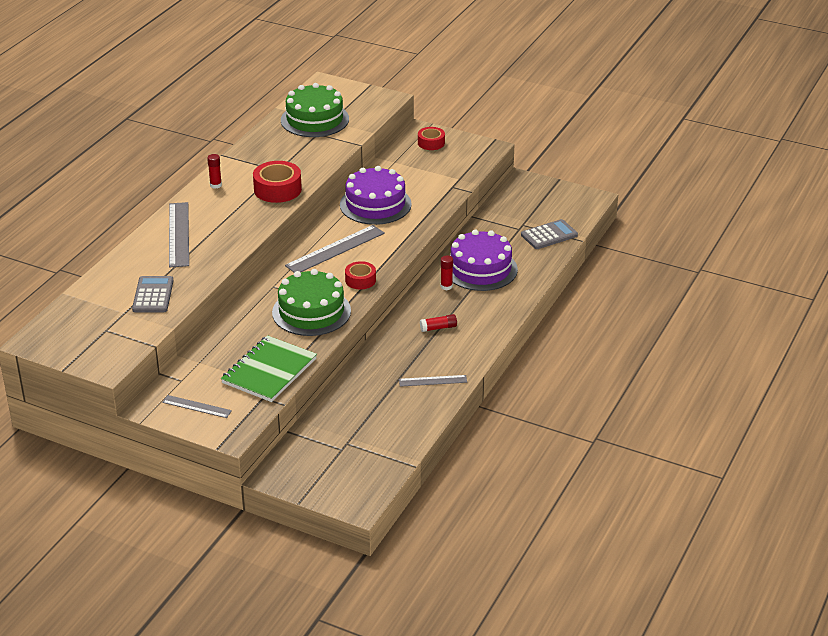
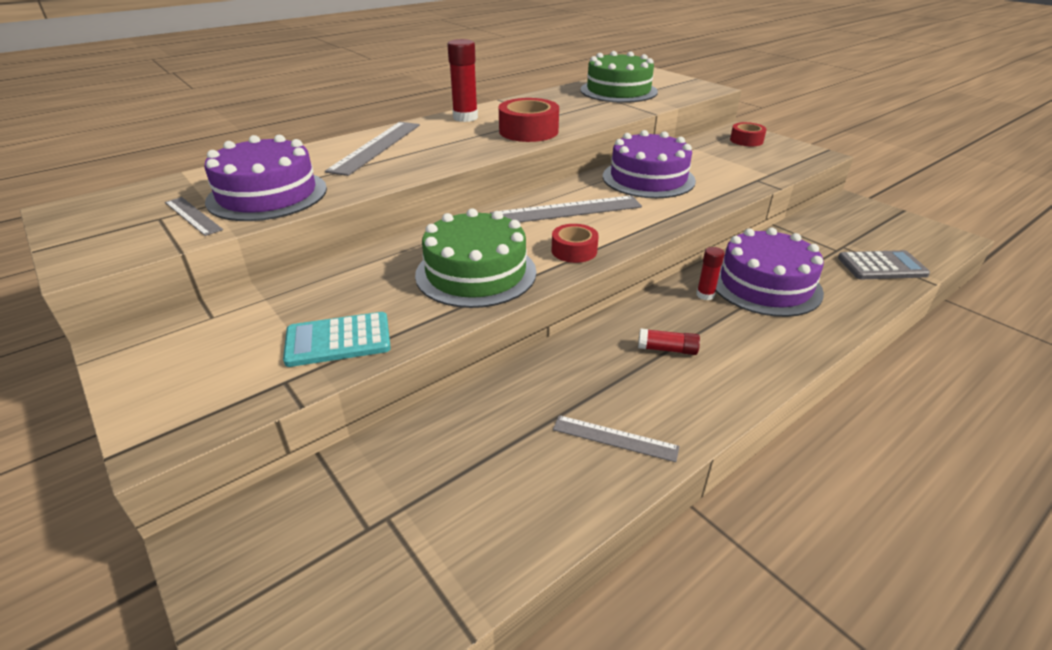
camera: 25 degrees right, 0 degrees up
(153, 295) = (267, 195): grey calculator -> purple cake
(197, 406) = (178, 364): grey ruler -> grey ruler (193, 216)
(215, 185) = (465, 118): red glue stick -> red glue stick, size x1.77
(269, 371) = (338, 340): green notebook -> turquoise calculator

